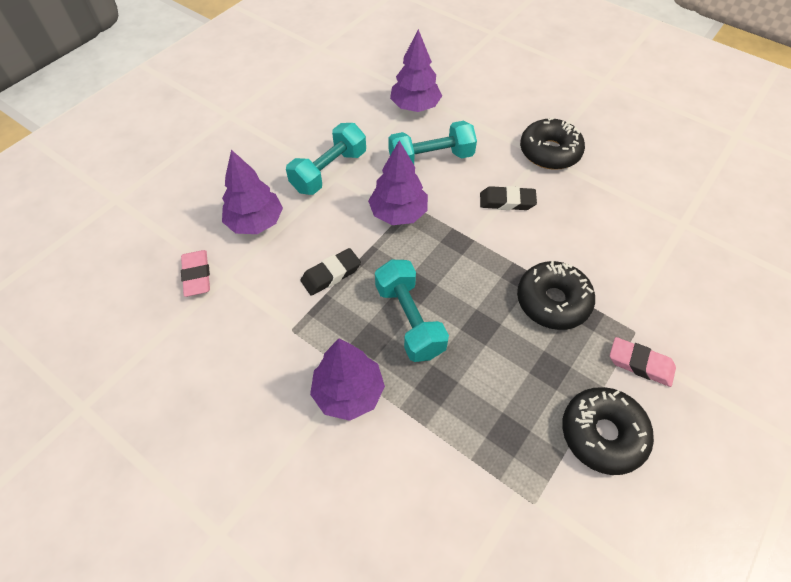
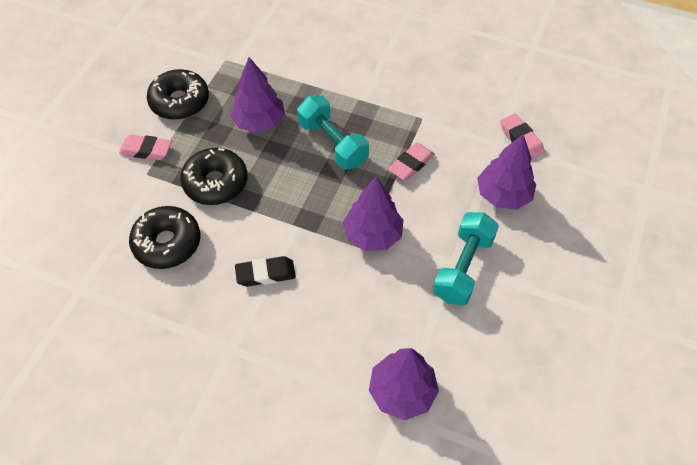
camera: 165 degrees right, 0 degrees up
(331, 274) = (411, 164): black eraser -> pink eraser
(349, 392) = (361, 89): purple tree -> purple tree (259, 122)
(431, 159) = (359, 311): turquoise dumbbell -> none
(549, 152) = (222, 355): black donut -> black donut (167, 243)

